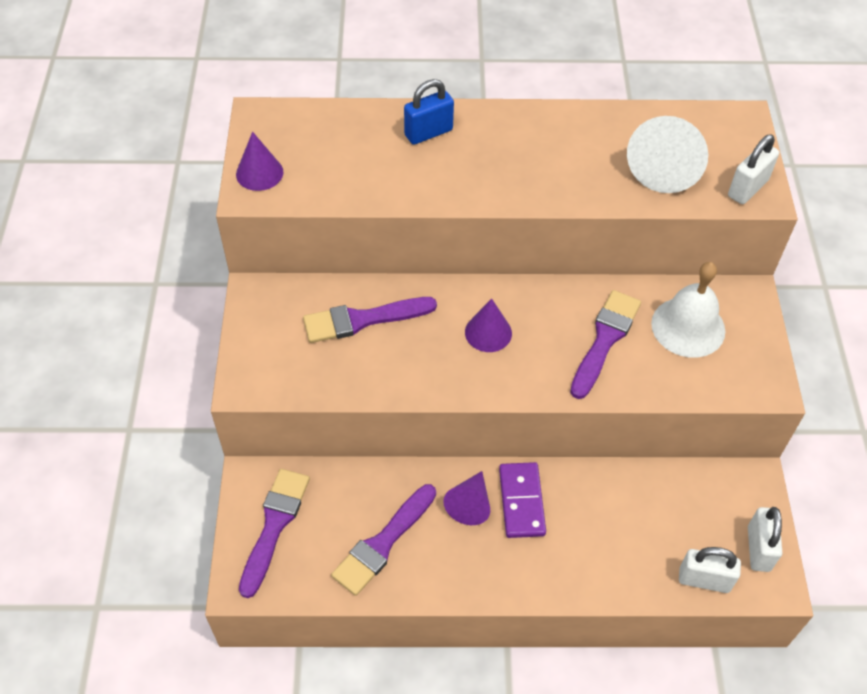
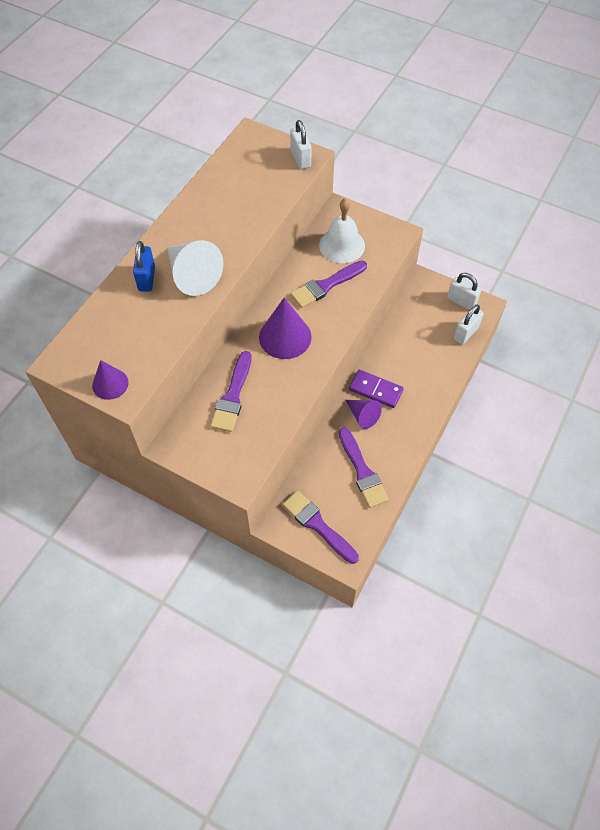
camera: 60 degrees left, 5 degrees up
(488, 332) = (285, 337): purple cone -> purple cone, size x1.67
(605, 340) = (326, 285): purple brush -> purple brush turned 90 degrees counterclockwise
(666, 166) = (259, 183): white cone -> white cone (192, 275)

